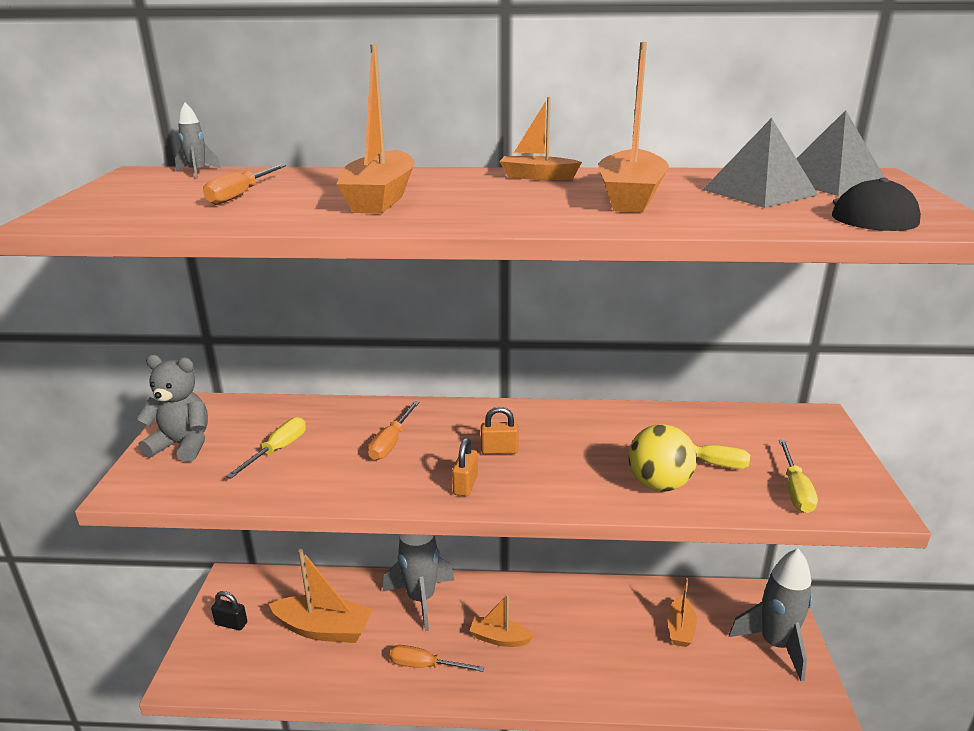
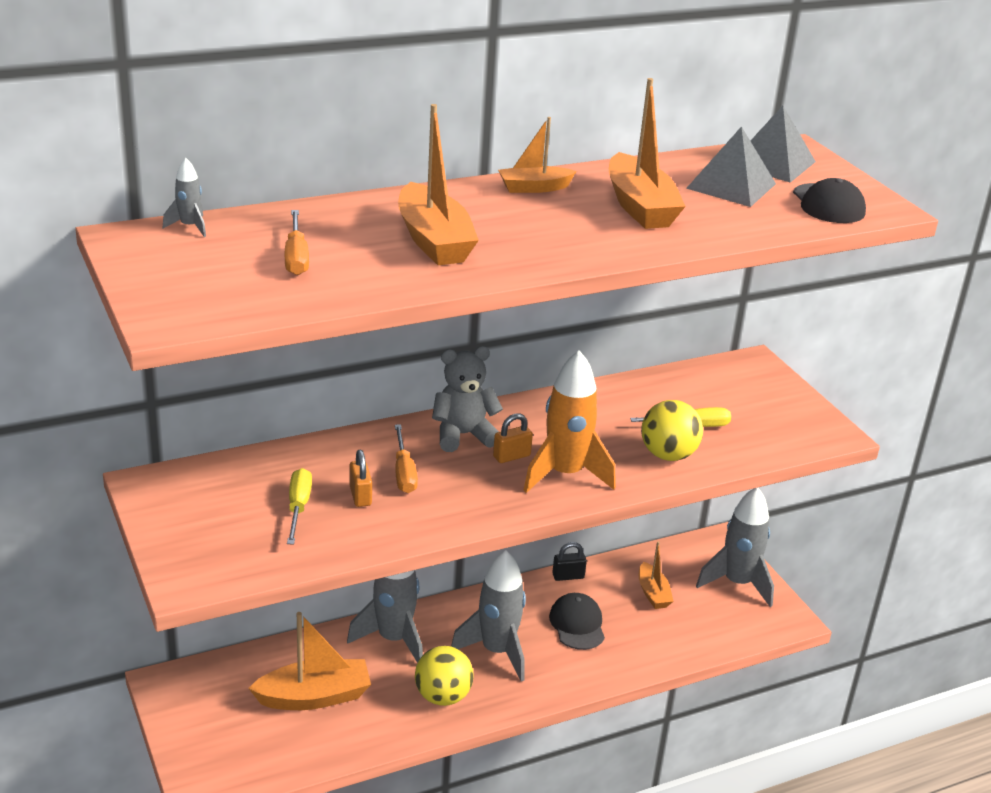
camera: 30 degrees left, 5 degrees up
(182, 445) = (190, 527): grey teddy bear -> grey teddy bear (463, 435)
(231, 623) = (206, 723): black padlock -> black padlock (568, 576)
(425, 665) = (442, 696): orange screwdriver -> yellow ball
(465, 485) = (509, 496): orange padlock -> orange padlock (360, 496)
(499, 638) = (497, 651): orange boat -> grey rocket
(536, 478) = (565, 474): none -> orange rocket
(588, 636) = (577, 624): none -> black cap
(795, 490) = (772, 434): yellow screwdriver -> none

